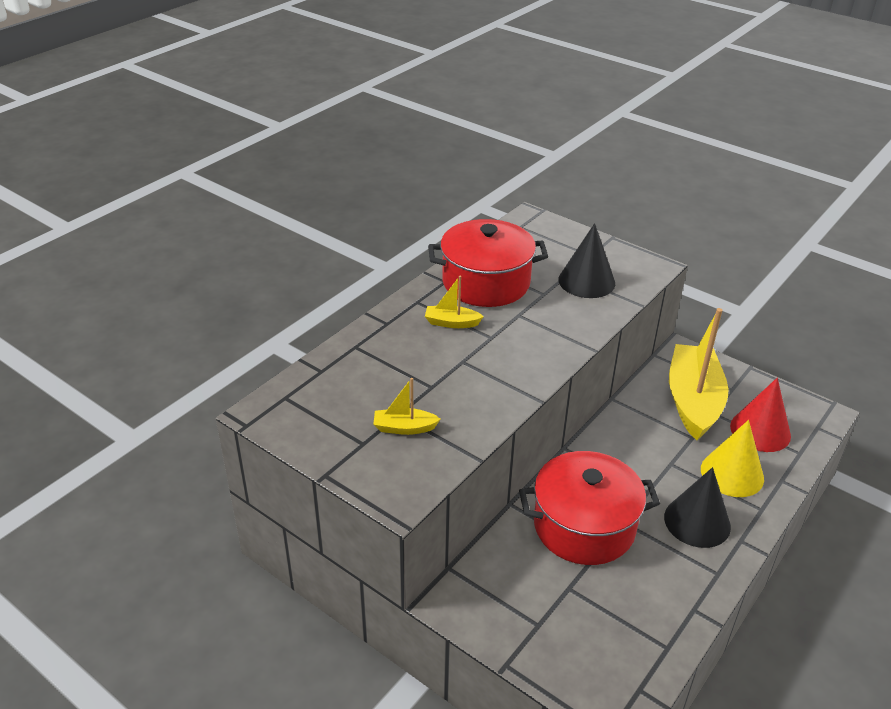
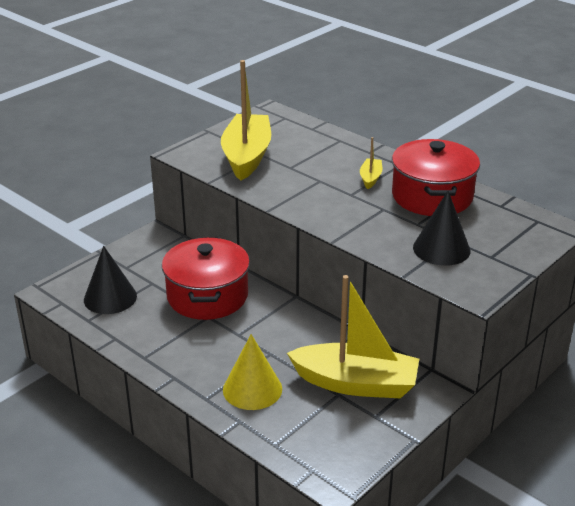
camera: 95 degrees right, 5 degrees down
(404, 428) = (247, 156): yellow boat -> yellow boat, size x2.30
(697, 521) = (199, 356): black cone -> black cone (110, 298)
(760, 431) = (309, 422): red cone -> none

